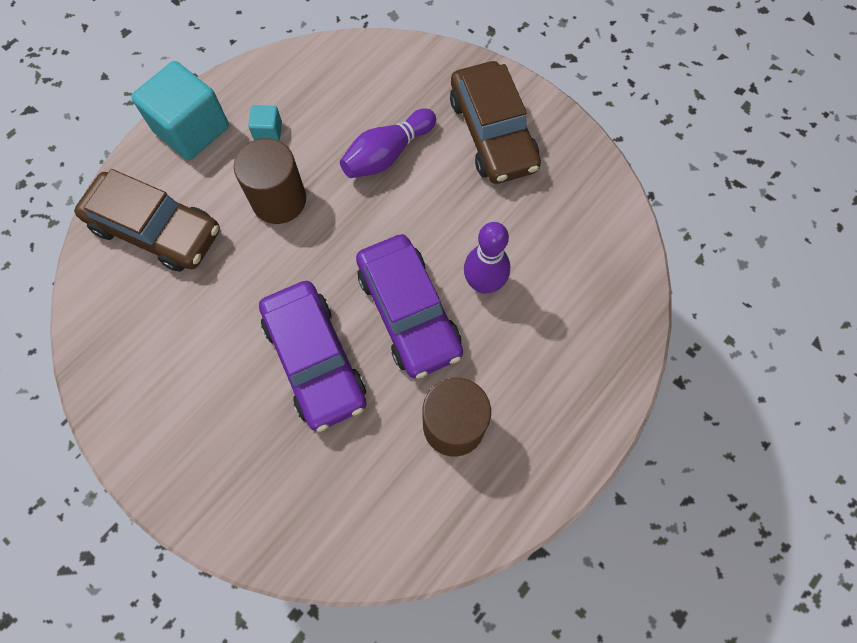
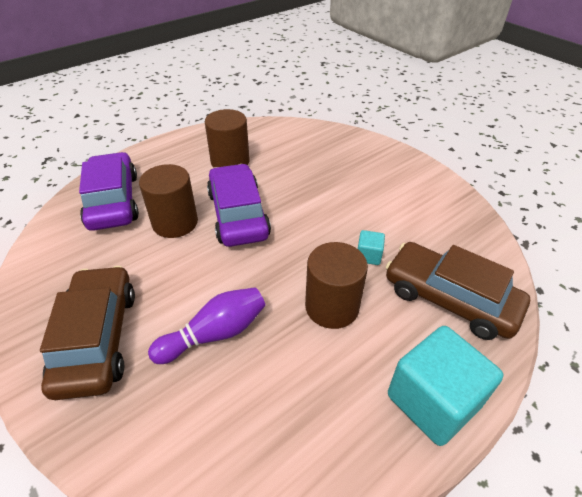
camera: 170 degrees left, 25 degrees down
(268, 132) = (340, 382): turquoise cube -> turquoise cube (368, 256)
(315, 360) = (312, 199): purple car -> purple car (113, 201)
(483, 283) = (175, 223): purple bowling pin -> brown cylinder

